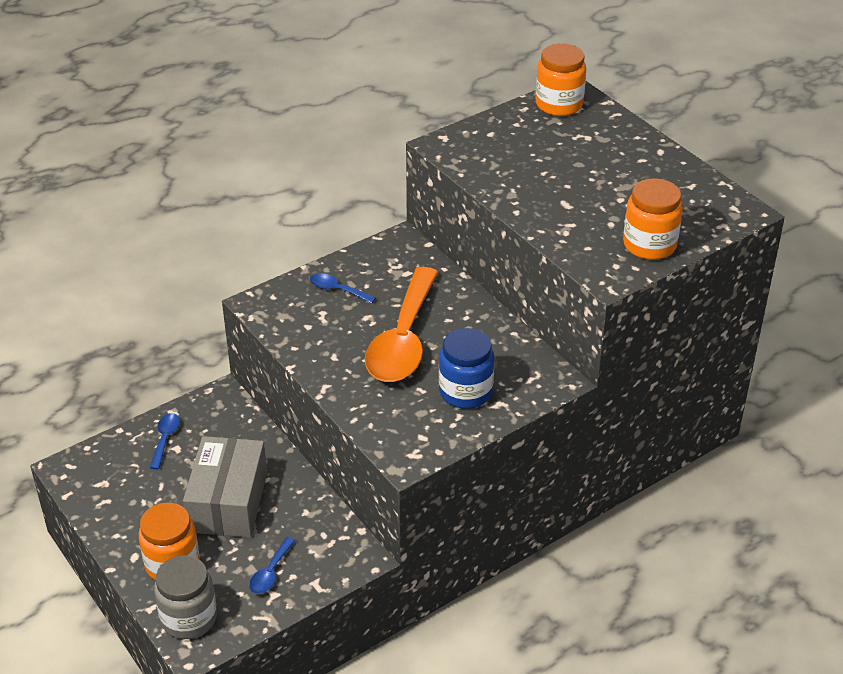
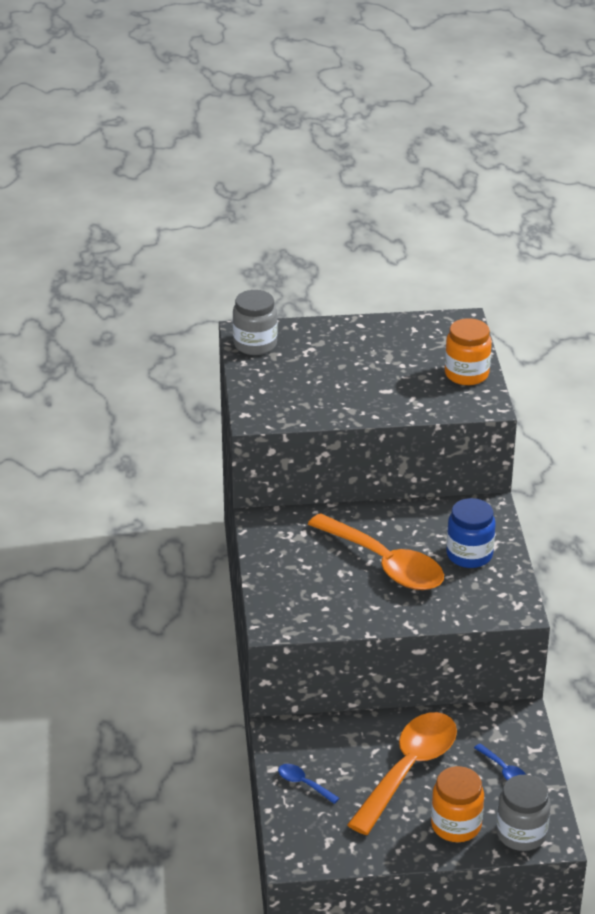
camera: 60 degrees left, 5 degrees down
(228, 502) = (408, 769): grey box -> orange spoon
(337, 290) = (293, 576): blue spoon -> none
(559, 104) = (255, 344): orange jar -> grey jar

